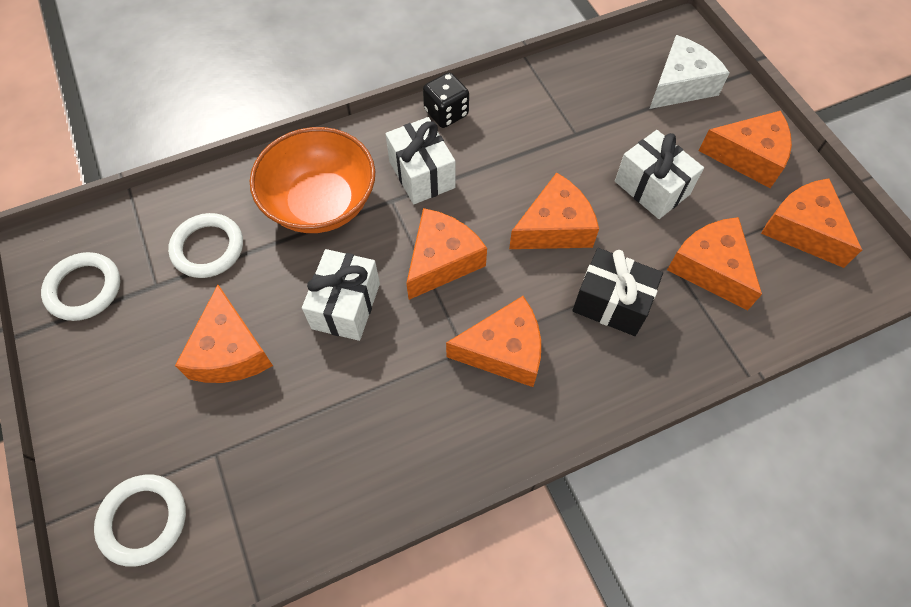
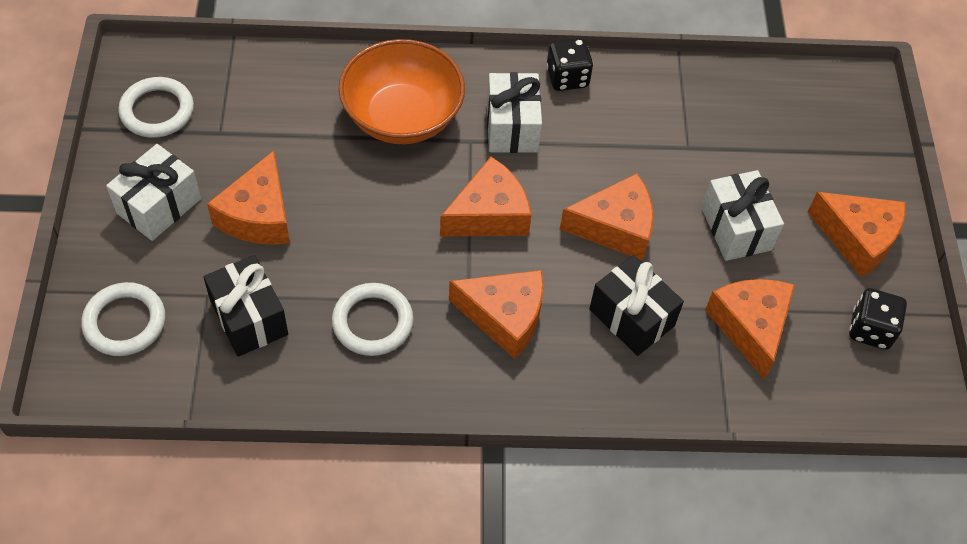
camera: 20 degrees right, 5 degrees down
(208, 248) = (280, 118): white ring -> white ring (372, 322)
(268, 459) = (249, 318): none -> black gift
(346, 306) = (379, 218): white gift -> white gift (159, 206)
(680, 85) = (828, 140): white cheese -> none
(802, 230) = (870, 330): orange cheese -> black dice

